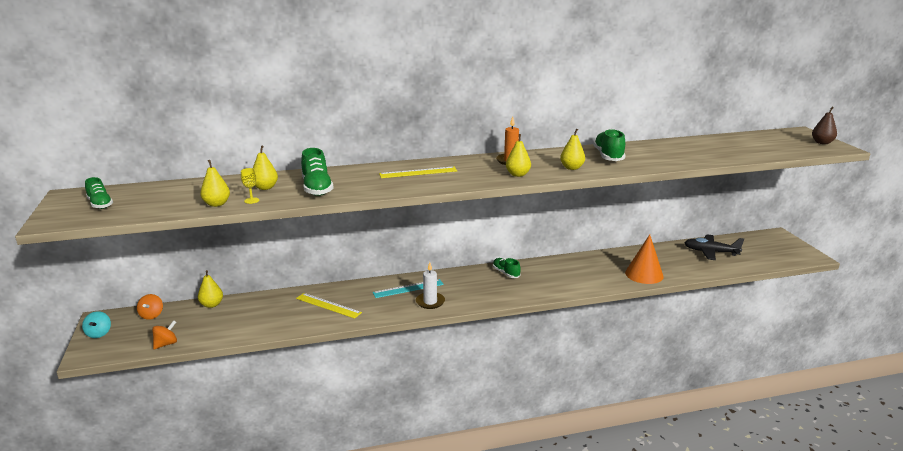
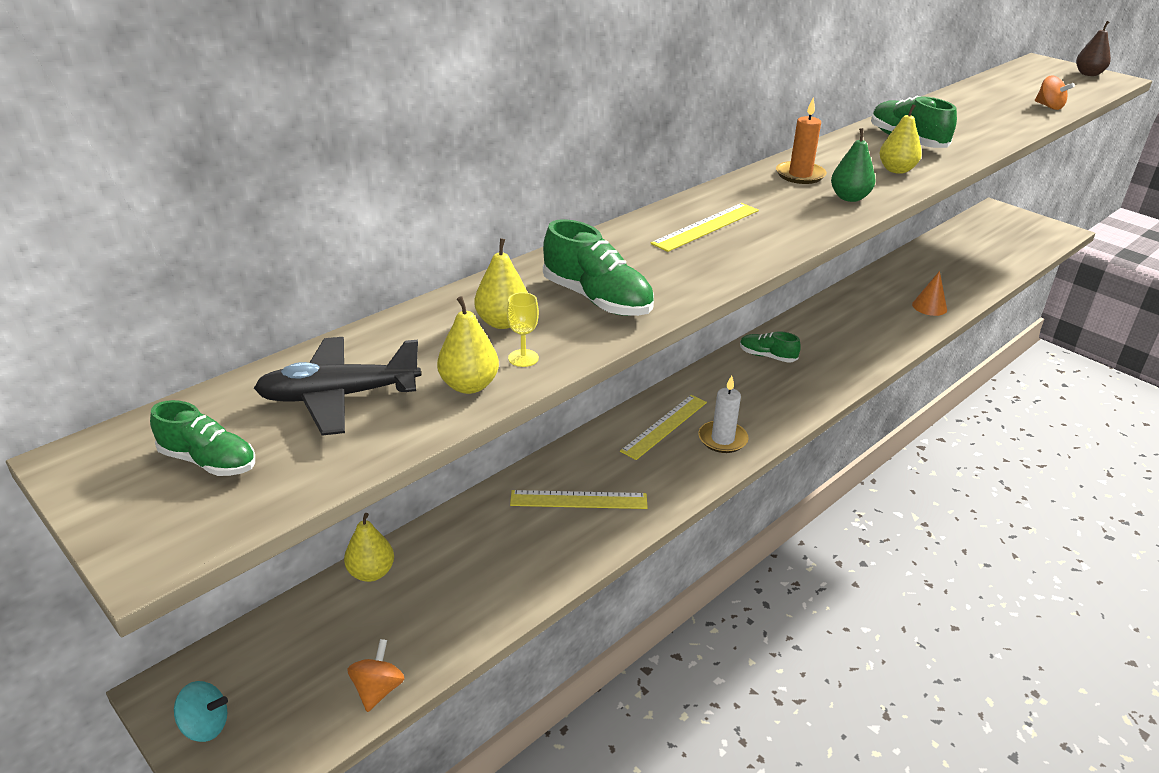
camera: 30 degrees left, 10 degrees up
(99, 333) = (205, 726): turquoise spinning top -> turquoise spinning top turned 45 degrees counterclockwise
(152, 315) = (275, 640): orange spinning top -> orange spinning top (1049, 107)
(408, 288) = (665, 426): turquoise ruler -> yellow ruler
(518, 174) = (849, 198): yellow pear -> green pear
(644, 274) = (929, 307): orange cone -> orange cone, size x0.62
(711, 252) = (961, 252): black plane -> black plane (339, 396)

